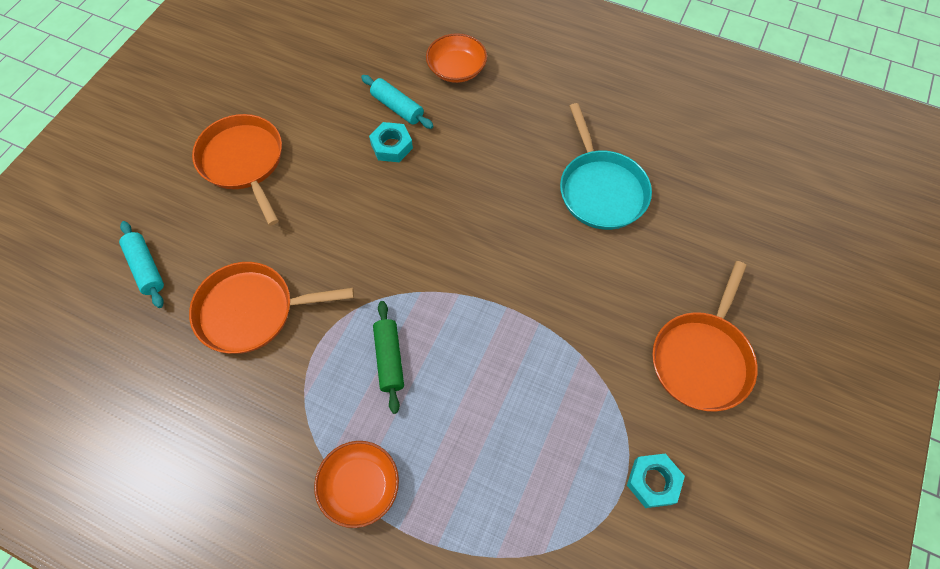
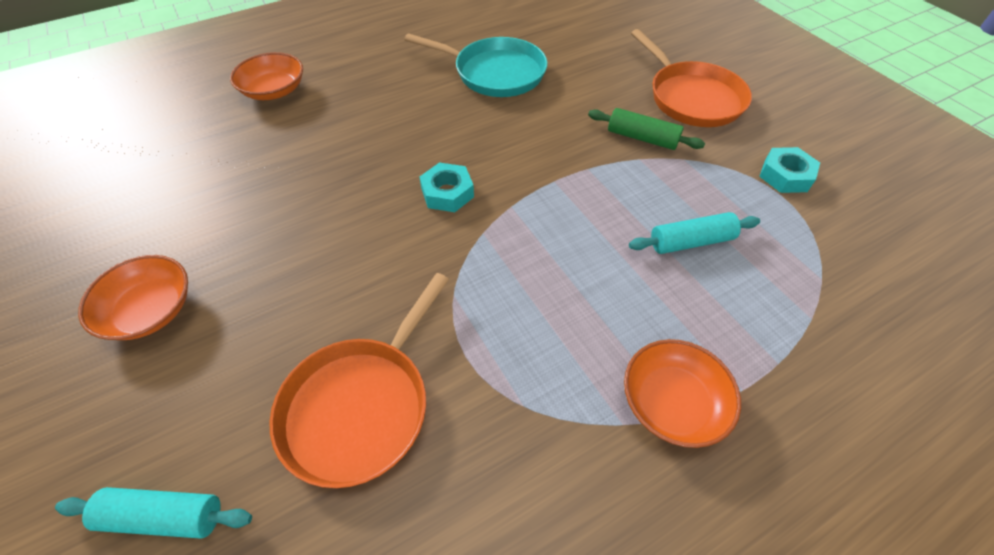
camera: 55 degrees left, 10 degrees down
(243, 161) = (150, 310): orange pan -> orange bowl
(389, 359) = (537, 297): green rolling pin -> green rolling pin (642, 138)
(391, 146) = (297, 173): turquoise nut -> turquoise nut (447, 193)
(397, 108) = (260, 148): turquoise rolling pin -> turquoise rolling pin (691, 242)

